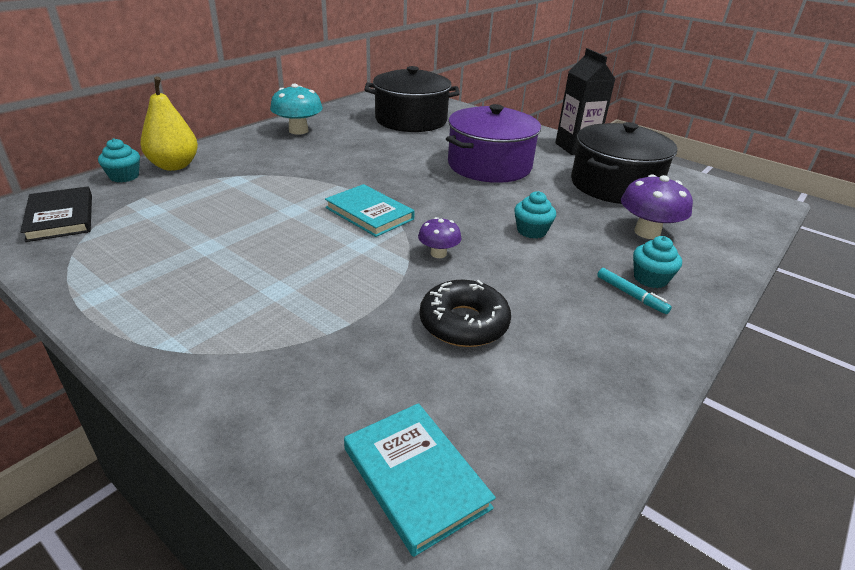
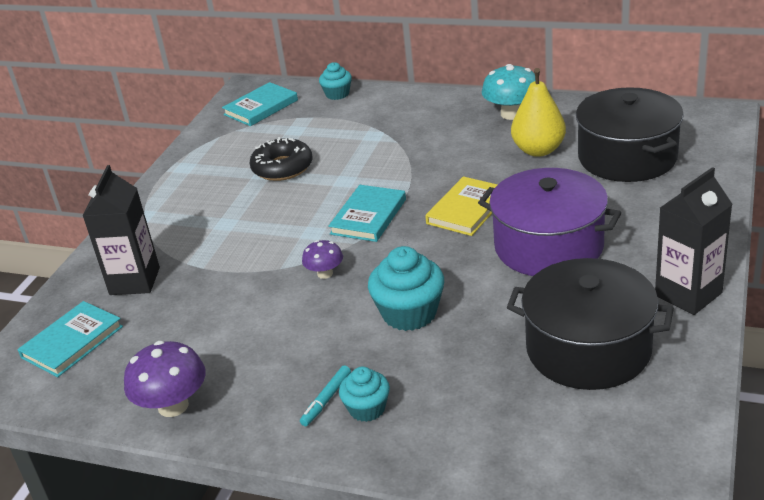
camera: 75 degrees right, 0 degrees up
(60, 217) = (261, 107): black book -> turquoise book
(174, 166) = (374, 101): yellow pear -> yellow pear (538, 150)
(321, 385) = (135, 281): none -> black carton
(410, 176) = (467, 209): none -> yellow book
(464, 323) = (229, 316): black donut -> black donut (282, 168)
(531, 231) = (409, 313): turquoise cupcake -> turquoise cupcake, size x1.66
(647, 232) = (473, 393): purple mushroom -> purple mushroom (173, 406)

